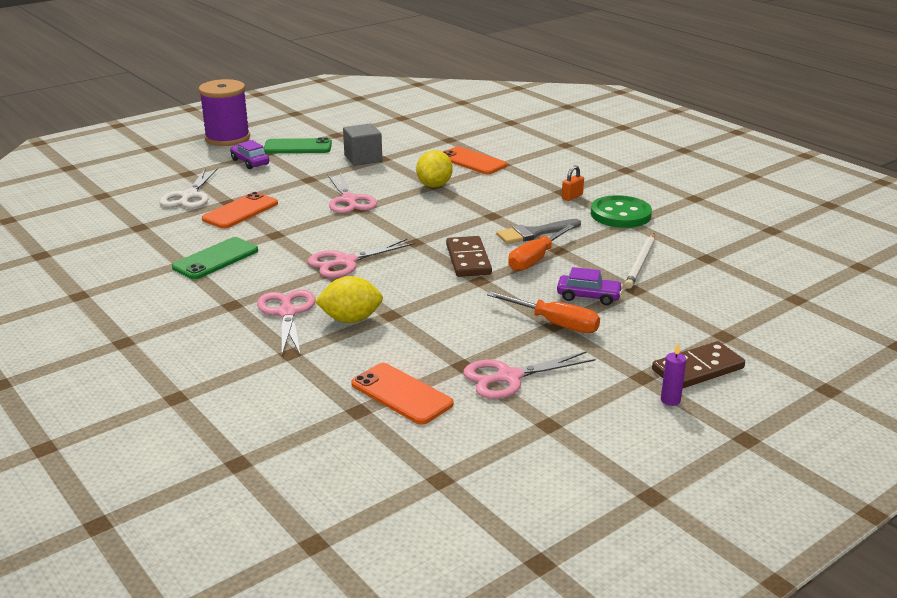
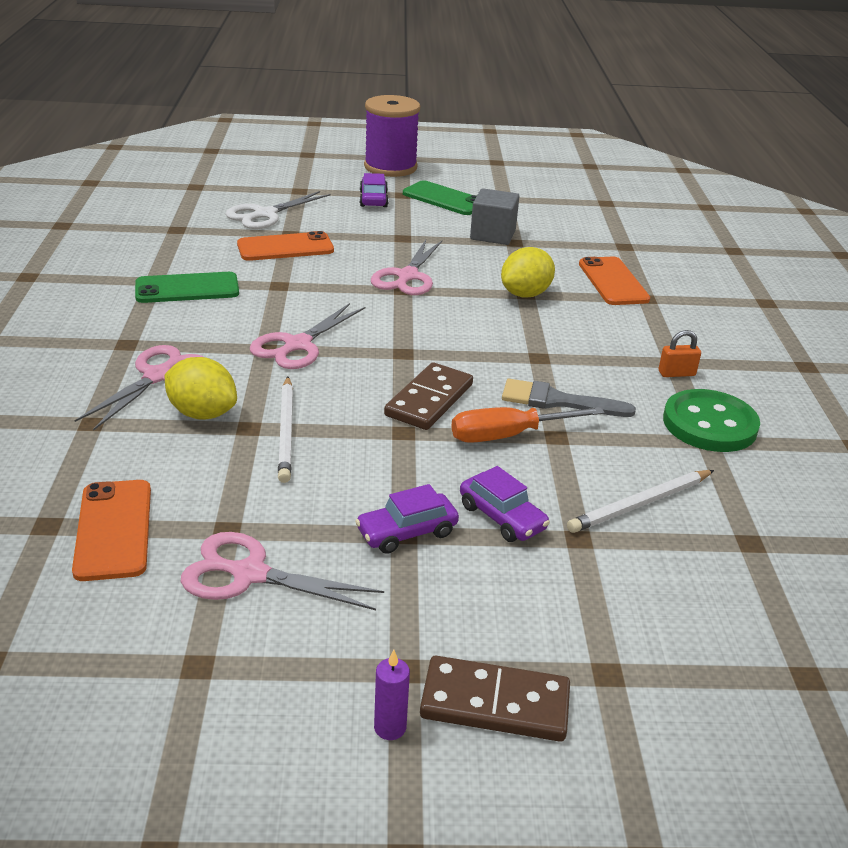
camera: 35 degrees right, 5 degrees up
(346, 262) = (298, 345): pink scissors -> pink scissors turned 60 degrees counterclockwise
(415, 307) = (286, 431): none -> white pencil
(555, 323) = (407, 532): orange screwdriver -> purple car

